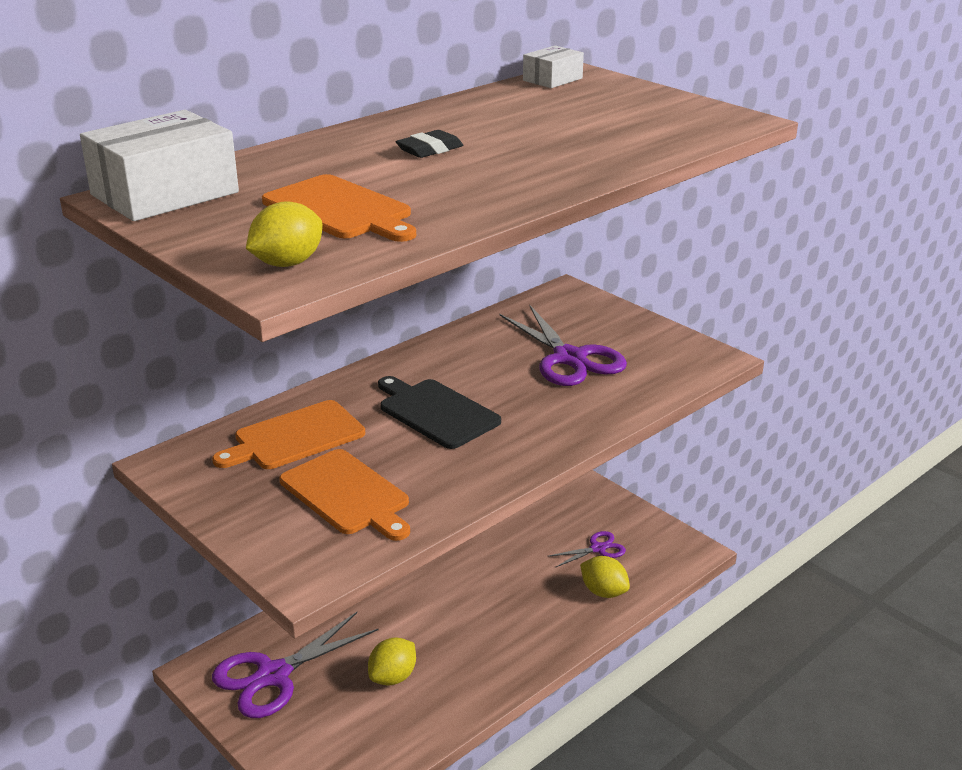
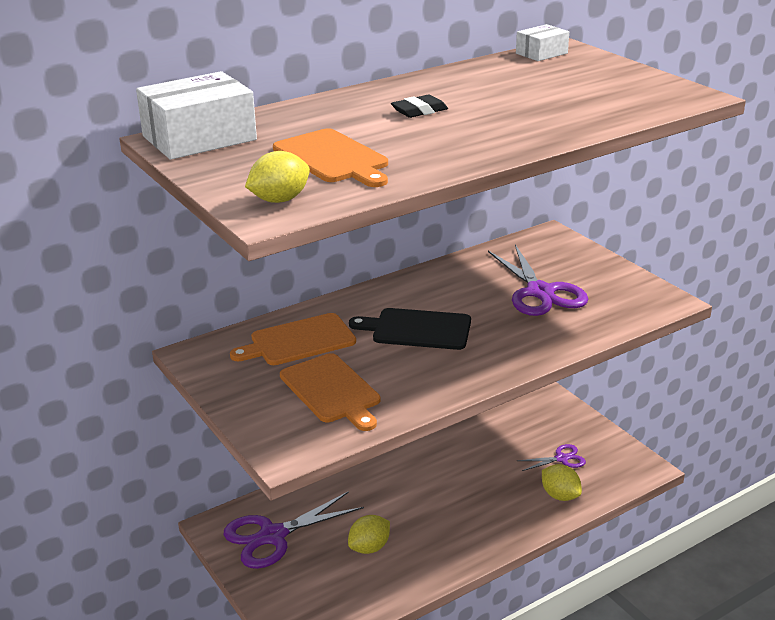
camera: 10 degrees right, 0 degrees up
(436, 412) = (417, 329): black cutting board -> black cutting board turned 45 degrees counterclockwise

